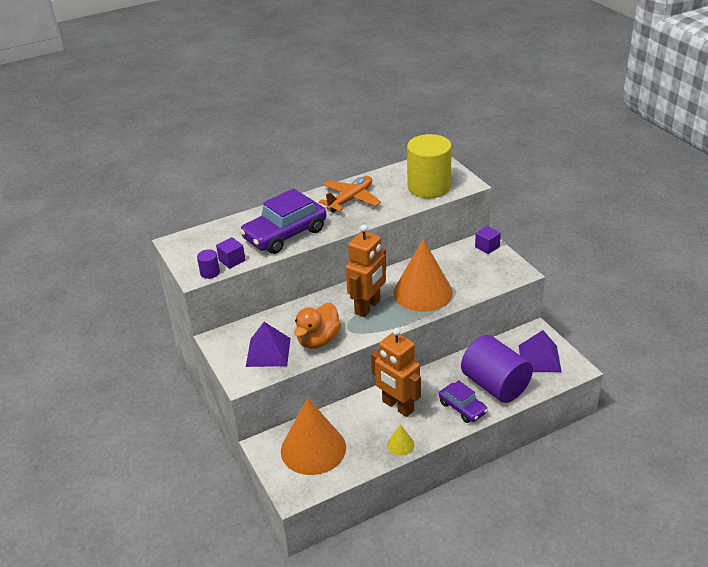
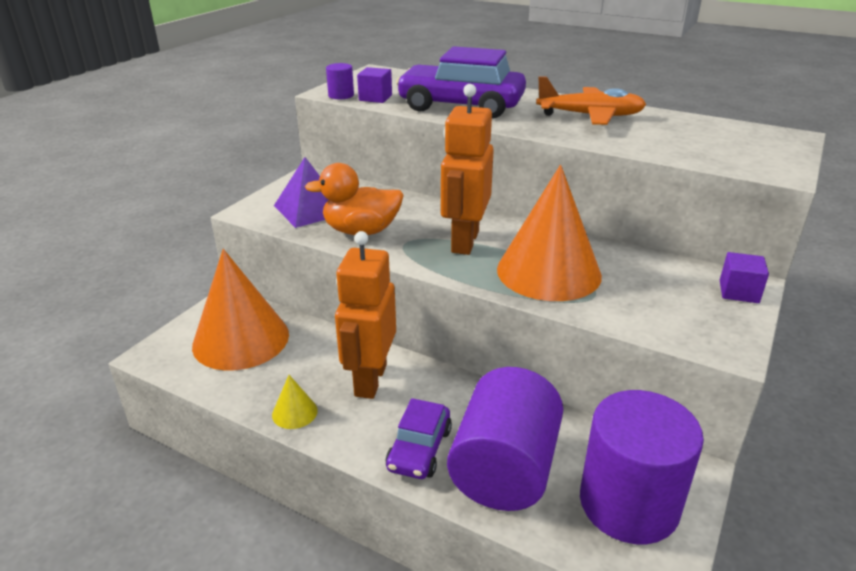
camera: 55 degrees right, 5 degrees down
(368, 307) = (464, 242): orange robot -> orange robot turned 105 degrees clockwise
(429, 187) = (713, 149): yellow cylinder -> none
(539, 358) = (628, 504): purple pyramid -> purple cylinder

